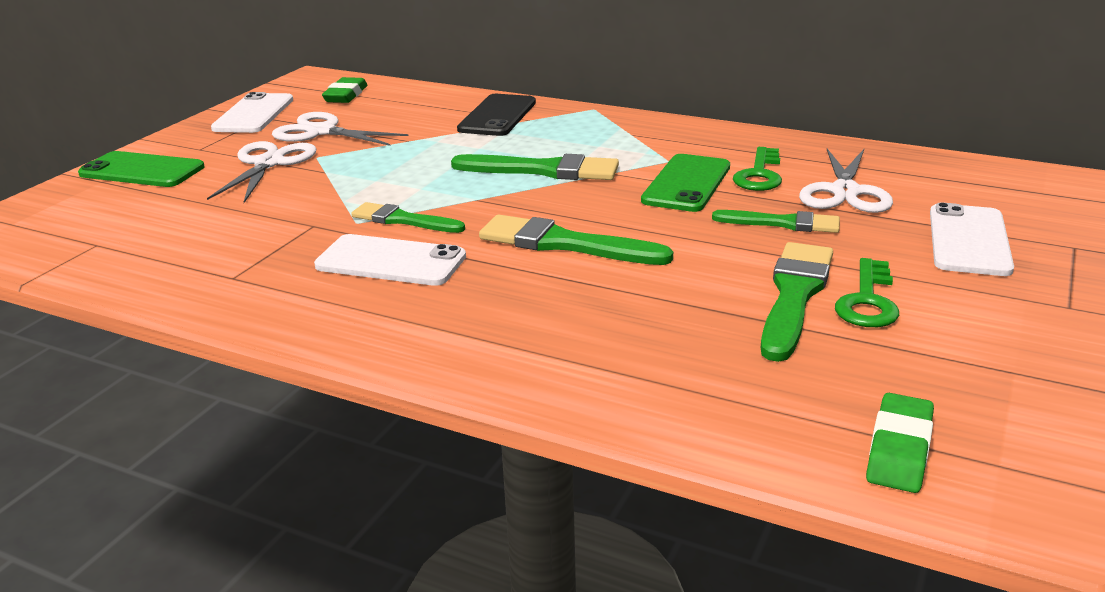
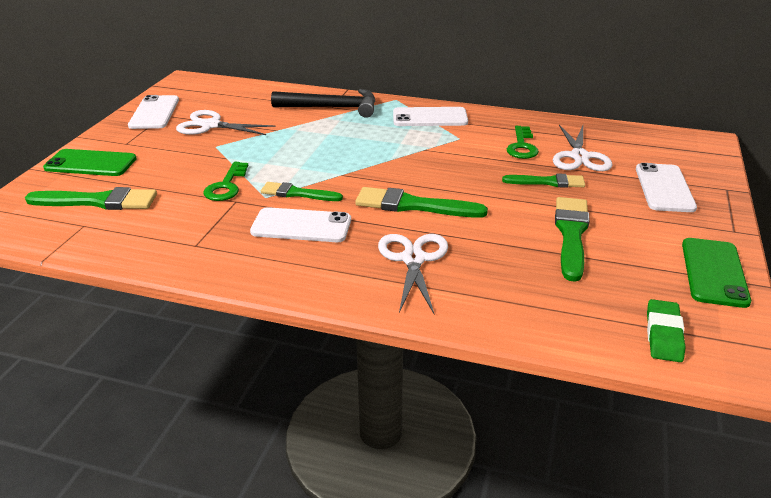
camera: 10 degrees left, 5 degrees up
(269, 163) = (183, 153): white scissors -> white scissors (413, 259)
(345, 95) = (216, 94): green eraser -> none
(497, 116) = (331, 107): black phone -> black hammer
(543, 170) = (378, 150): green brush -> green brush (98, 201)
(634, 133) = (430, 117): none -> white phone
(686, 183) = (477, 155): green phone -> green phone (714, 272)
(867, 301) = (616, 235): green key -> green key (226, 186)

